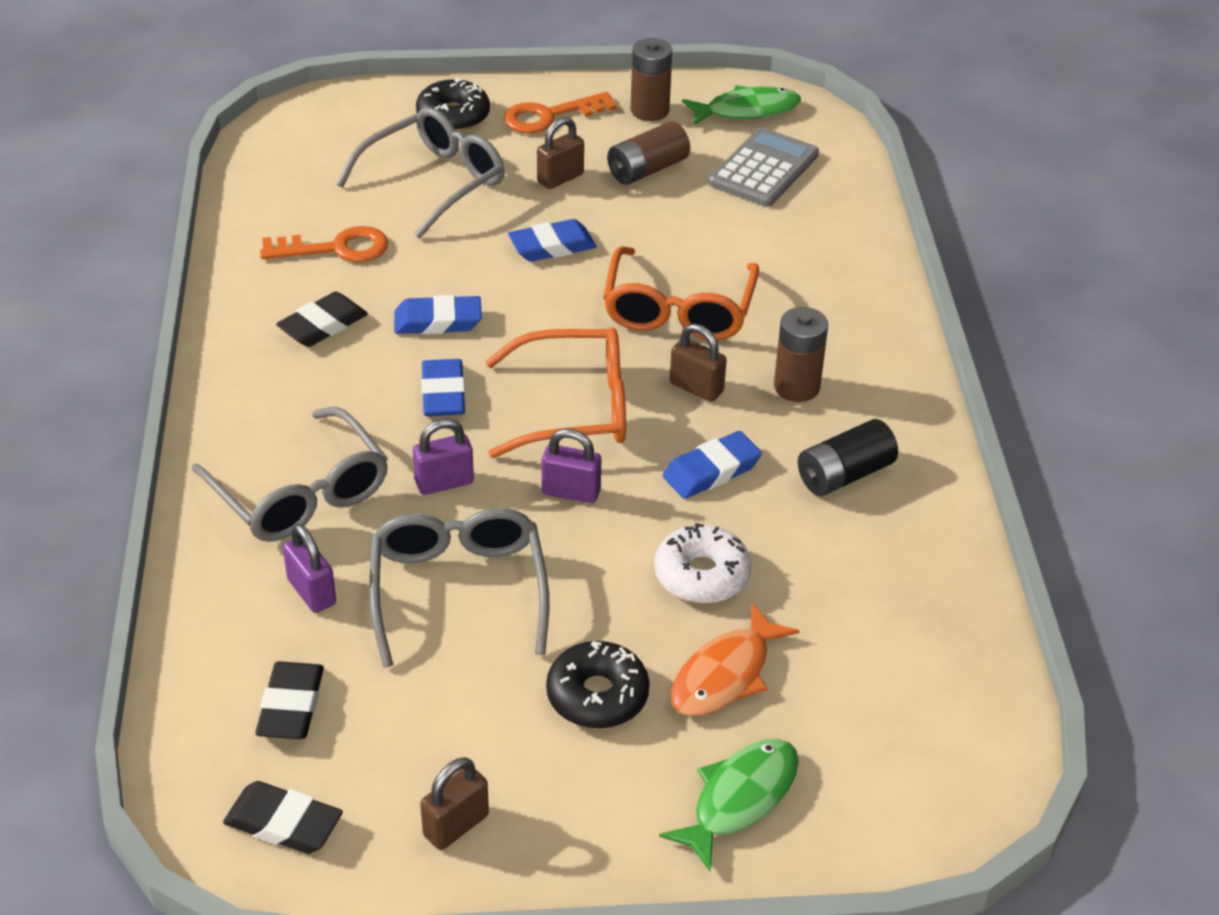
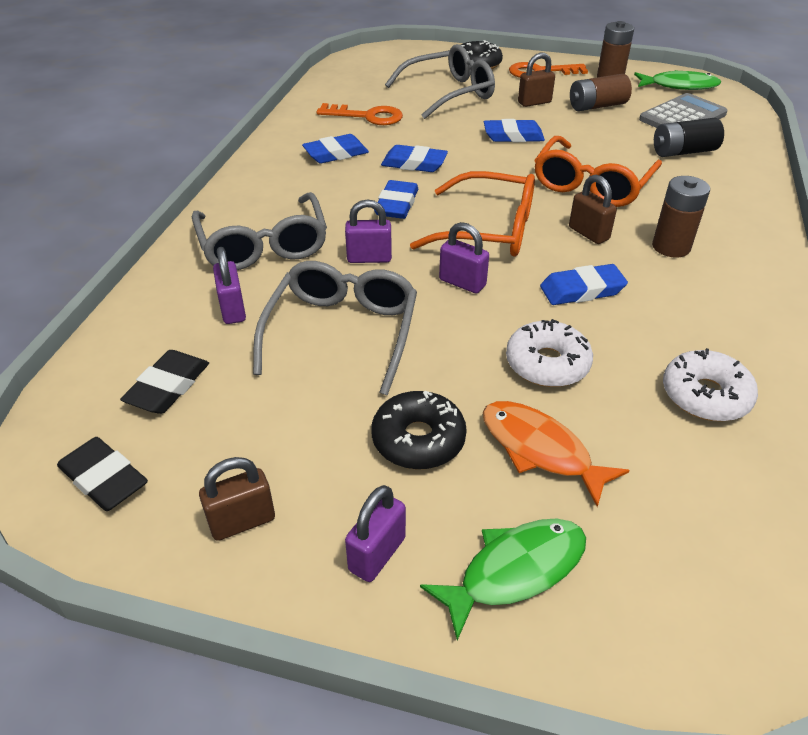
camera: 20 degrees right, 0 degrees up
(323, 325) = (336, 154): black eraser -> blue eraser
(604, 819) = (377, 554): none -> purple padlock
(725, 674) = (540, 450): orange fish -> orange fish turned 75 degrees clockwise
(844, 475) = (696, 314): black battery -> black battery (683, 152)
(873, 572) = (705, 395): none -> white donut

